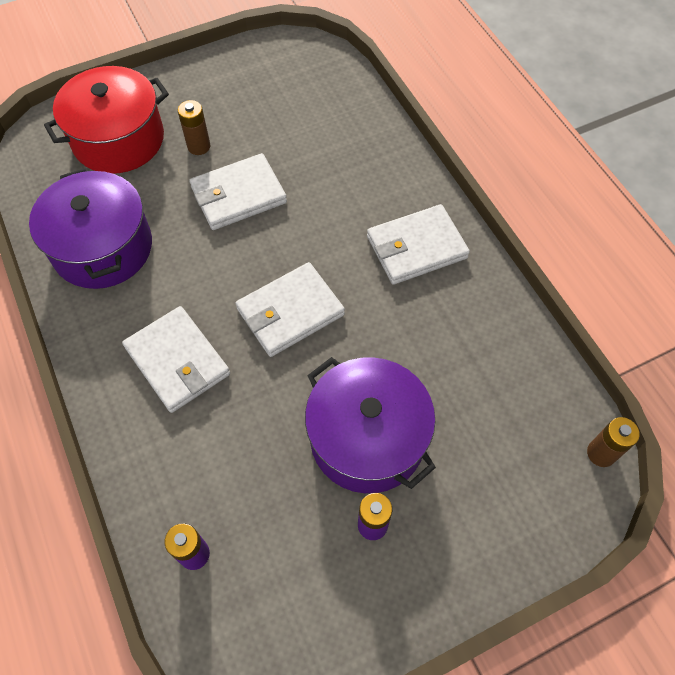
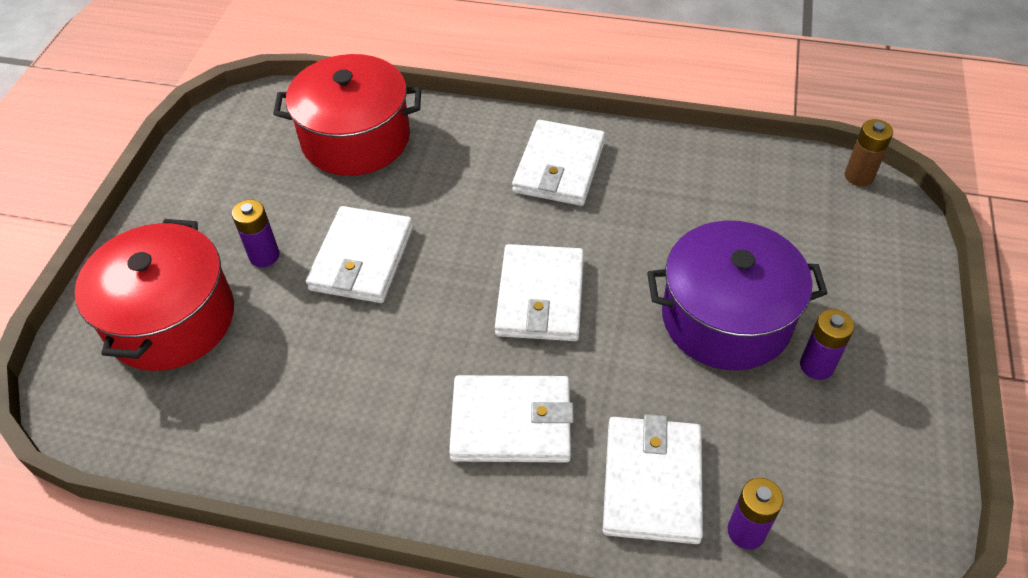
camera: 50 degrees left, 10 degrees down
(102, 248) = (300, 413): purple pot -> none
(192, 472) = (652, 482): none -> white wallet
(199, 146) = (264, 256): brown battery -> purple battery
(333, 120) = (356, 138): none -> red pot

